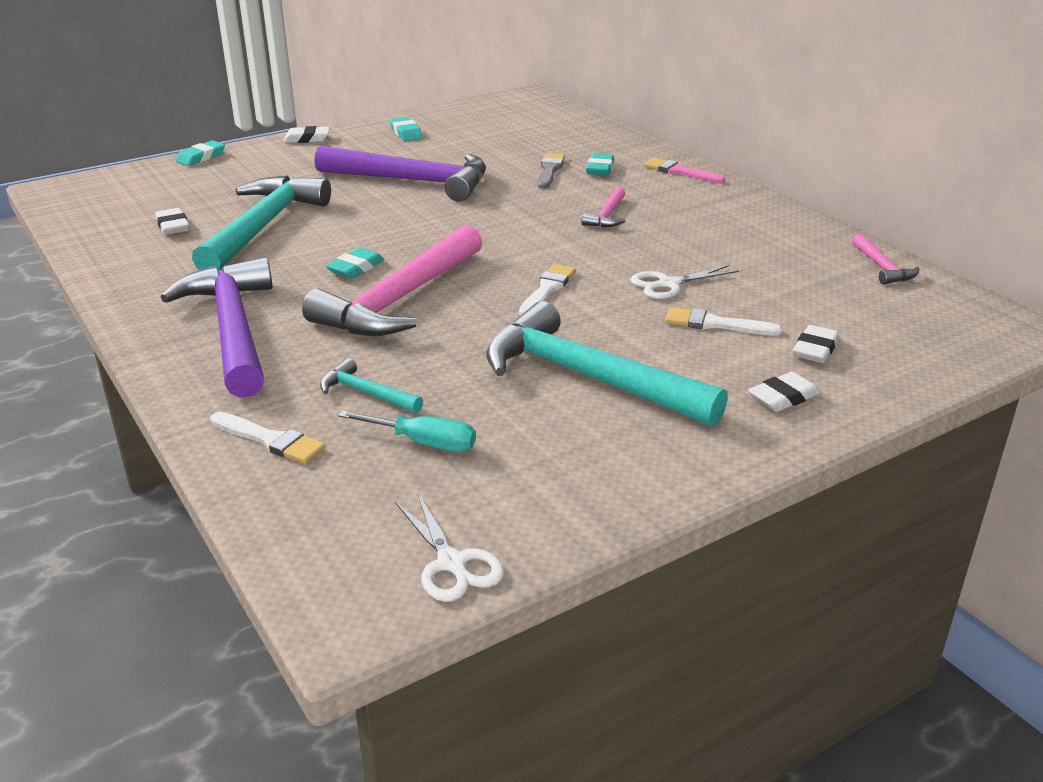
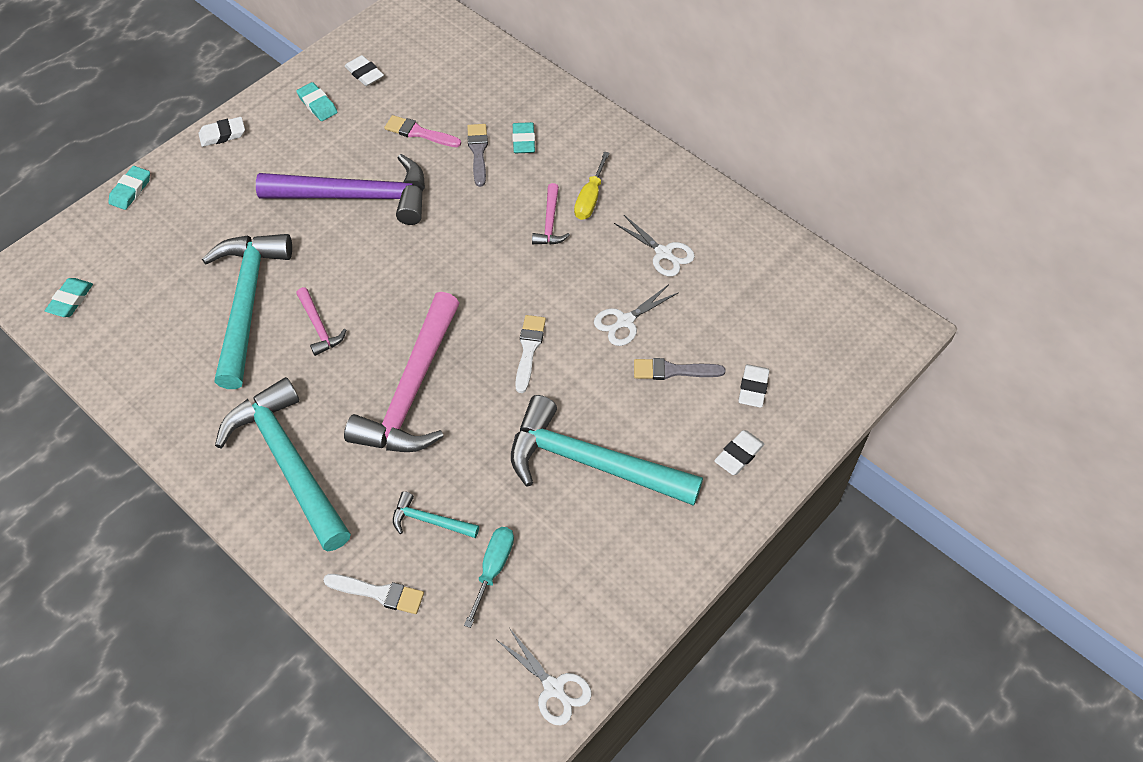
camera: 15 degrees left, 25 degrees up
(173, 226) = (162, 319): white eraser -> white eraser (364, 74)
(233, 329) = (288, 463): purple hammer -> turquoise hammer
(356, 268) = (357, 352): turquoise eraser -> turquoise eraser (71, 300)
(423, 443) = (493, 569): turquoise screwdriver -> turquoise screwdriver turned 75 degrees counterclockwise
(657, 206) = (590, 198): none -> yellow screwdriver
(680, 172) = (597, 133): pink brush -> pink brush (419, 133)
(715, 324) = (673, 371): white brush -> grey brush
(729, 247) = (663, 253): none -> white scissors
(882, 267) = (790, 260): pink hammer -> pink hammer (319, 327)

